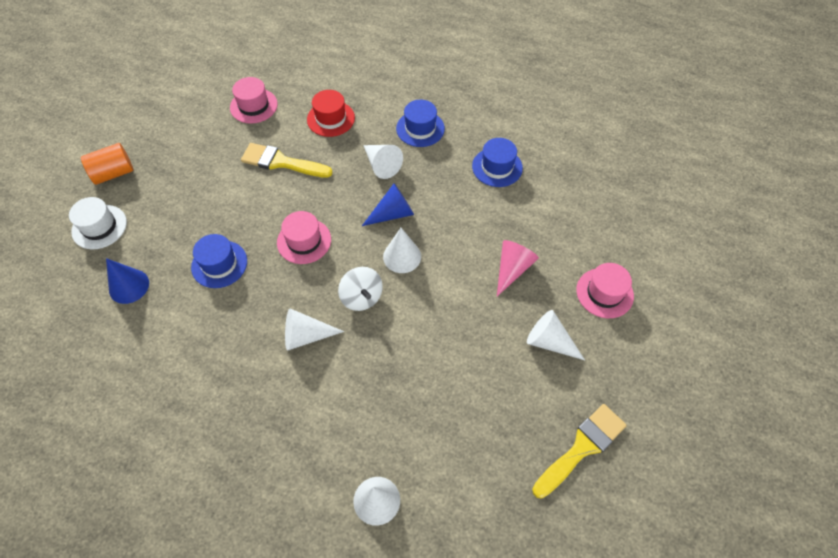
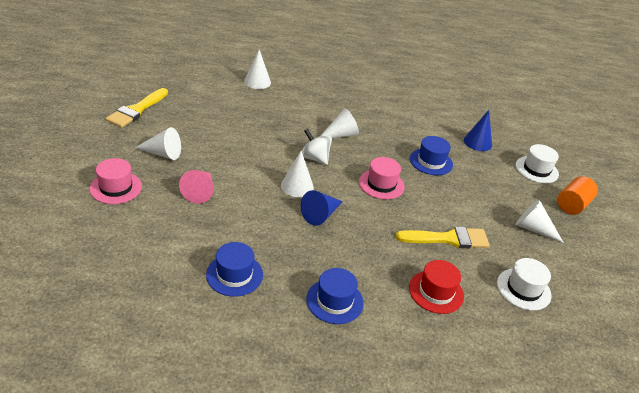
camera: 155 degrees right, 20 degrees down
(253, 106) = (523, 289): pink hat -> white hat
(381, 165) = (354, 254): white cone -> white cone (533, 229)

